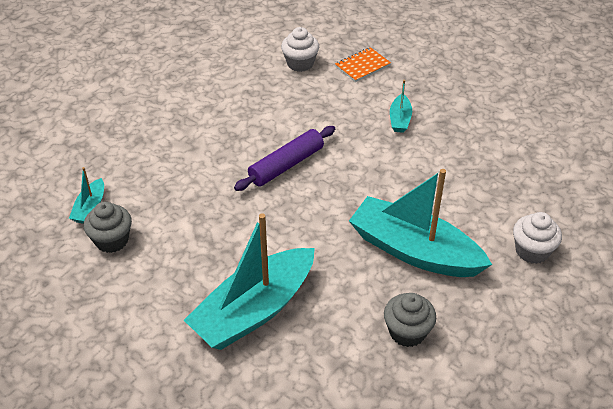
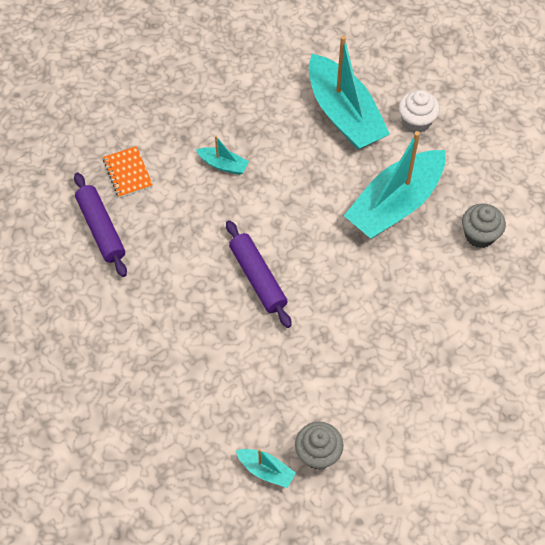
camera: 75 degrees left, 15 degrees up
(254, 310) = (433, 343): turquoise boat -> turquoise boat (344, 114)
(300, 63) = (101, 229): white cupcake -> purple rolling pin

